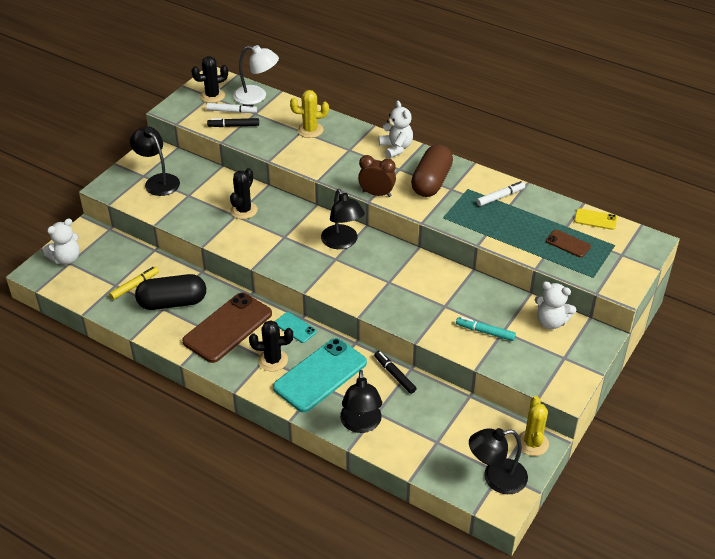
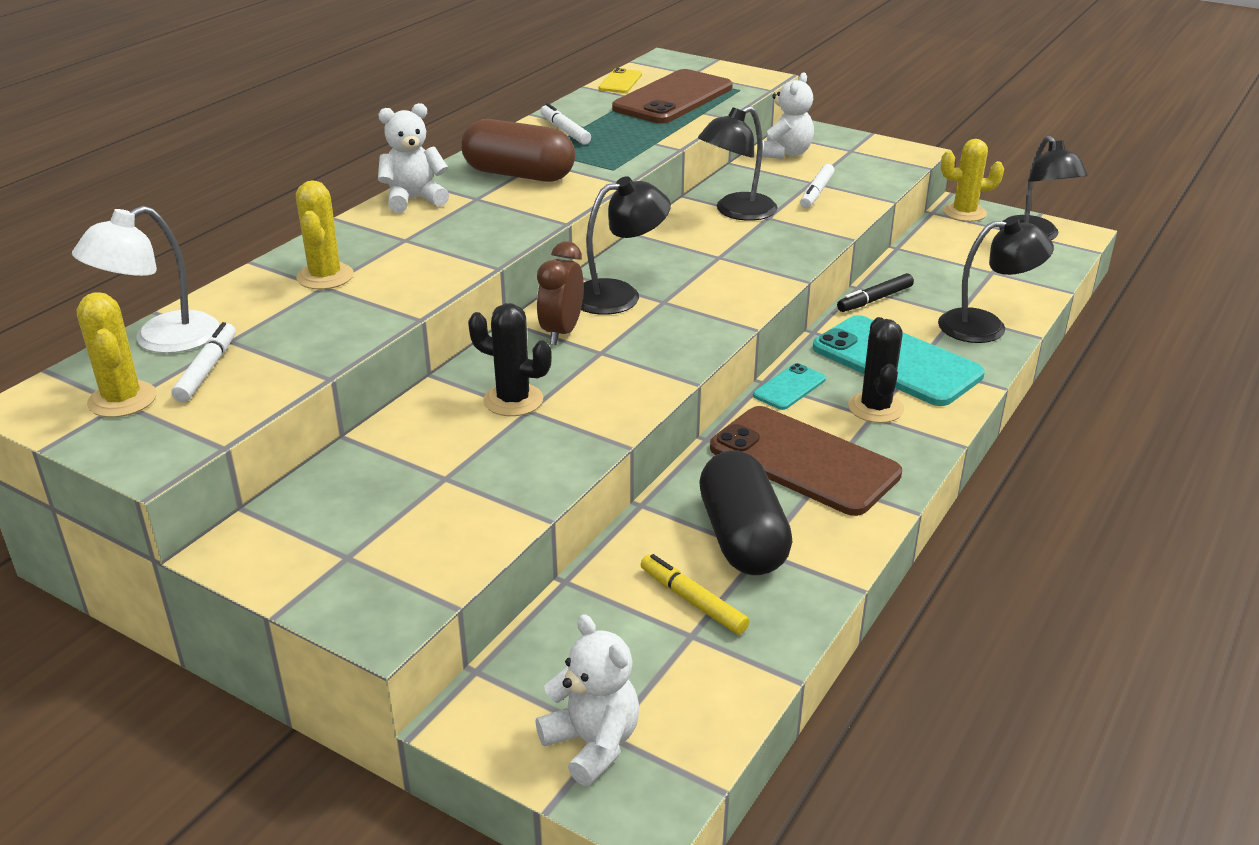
camera: 90 degrees left, 10 degrees down
(158, 181) = (377, 529): black lamp -> black lamp (736, 212)
(212, 96) = (122, 400): black cactus -> yellow cactus
(233, 126) = (269, 365): black marker -> none
(257, 96) = (161, 340): white lamp -> white lamp turned 150 degrees counterclockwise
(376, 194) = (546, 216): brown clock -> brown clock (561, 332)
(485, 332) = (816, 192): turquoise marker -> white marker
(568, 243) = (673, 98): brown phone -> brown phone, size x2.13

